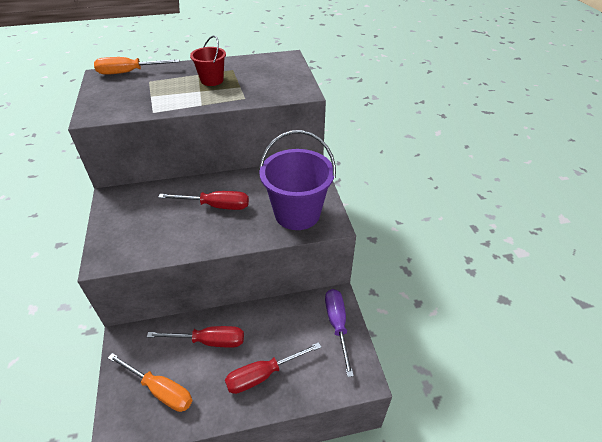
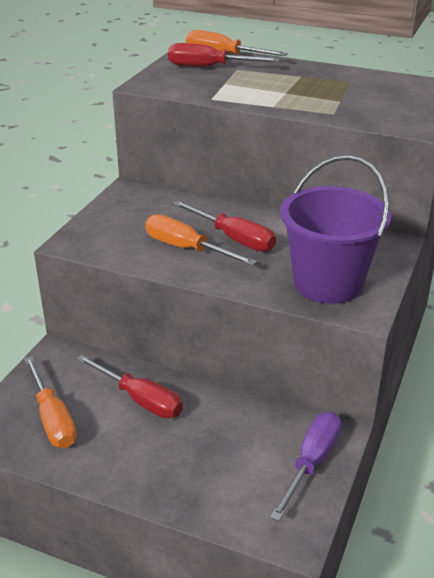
camera: 35 degrees right, 10 degrees down
(191, 227) = (186, 249): none -> orange screwdriver
(212, 80) = (311, 86): red bucket -> none
(263, 375) = (172, 464): red screwdriver -> red screwdriver (209, 67)

